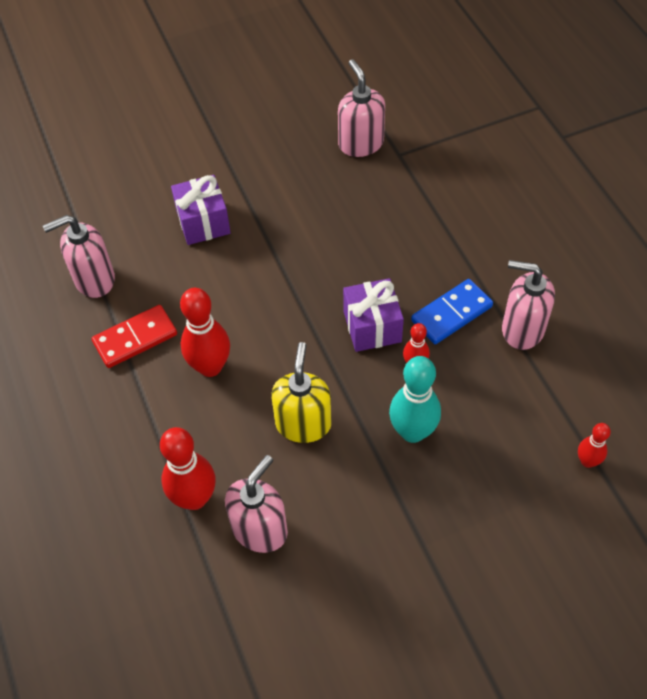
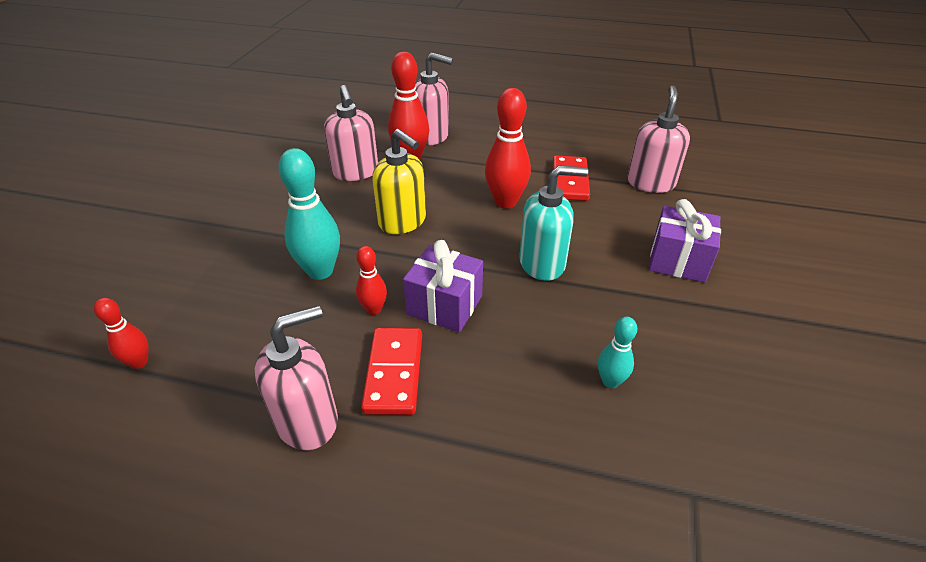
camera: 125 degrees right, 15 degrees down
(275, 296) = (542, 263): none -> turquoise soap dispenser
(357, 211) = (610, 381): none -> turquoise bowling pin
(360, 143) = (741, 460): pink soap dispenser -> pink soap dispenser (432, 136)
(451, 314) = (393, 373): blue domino -> red domino

